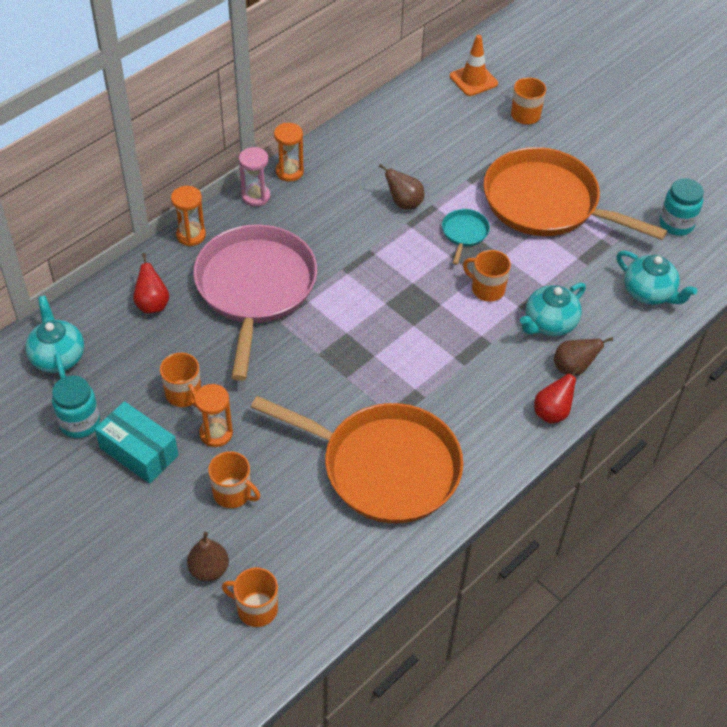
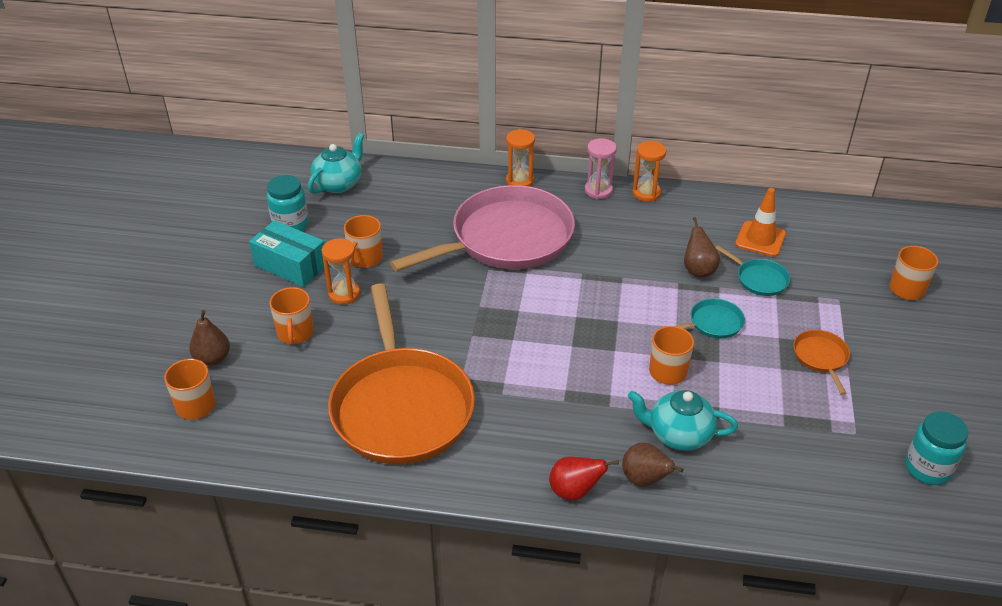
camera: 55 degrees right, 10 degrees down
(139, 452) = (291, 265): turquoise box -> turquoise box turned 60 degrees counterclockwise
(152, 304) = (433, 199): red pear -> none
(445, 178) = (759, 279): none -> turquoise pan
(473, 80) = (898, 236): orange traffic cone -> orange traffic cone (760, 239)
(546, 203) = (821, 357): orange pan -> orange pan, size x0.41
(649, 293) = (808, 492): turquoise teapot -> none

